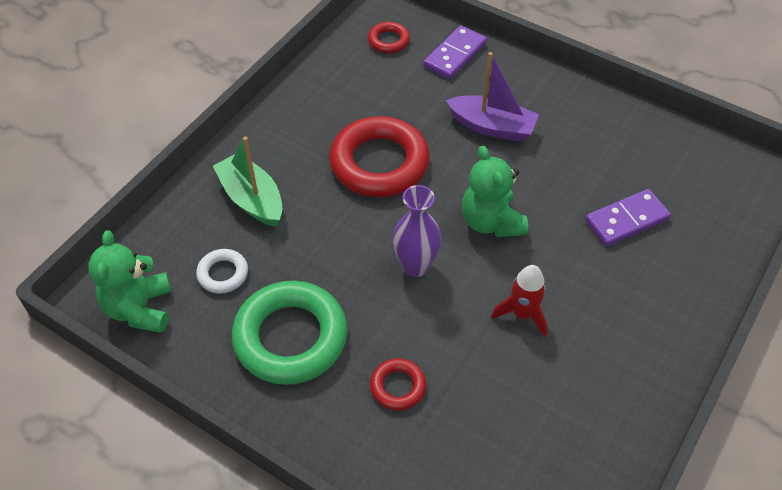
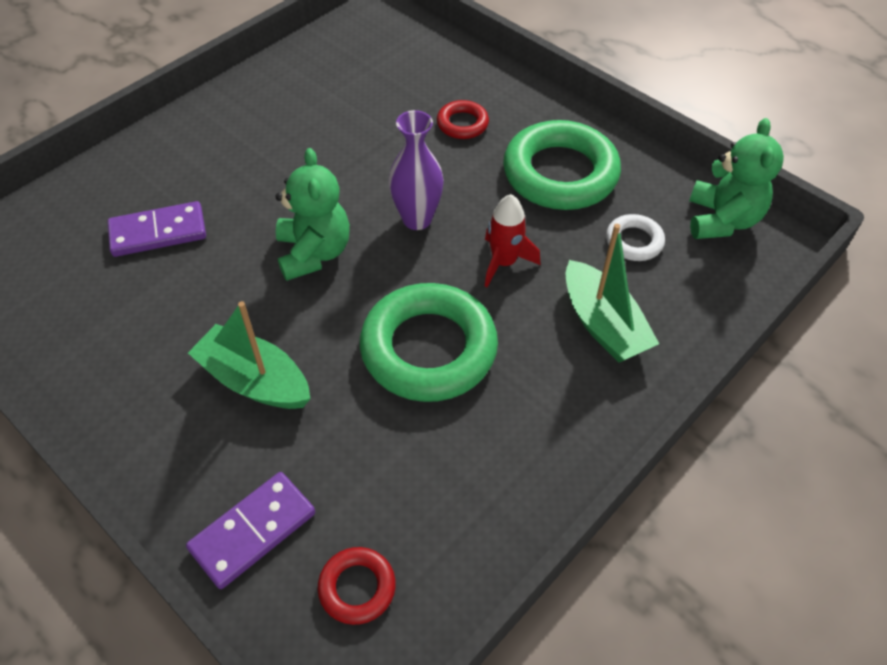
camera: 170 degrees left, 0 degrees up
(379, 163) = (428, 349): red ring -> green ring
(492, 127) = (255, 380): purple boat -> green boat
(522, 313) = (322, 162): red rocket -> red rocket (504, 263)

